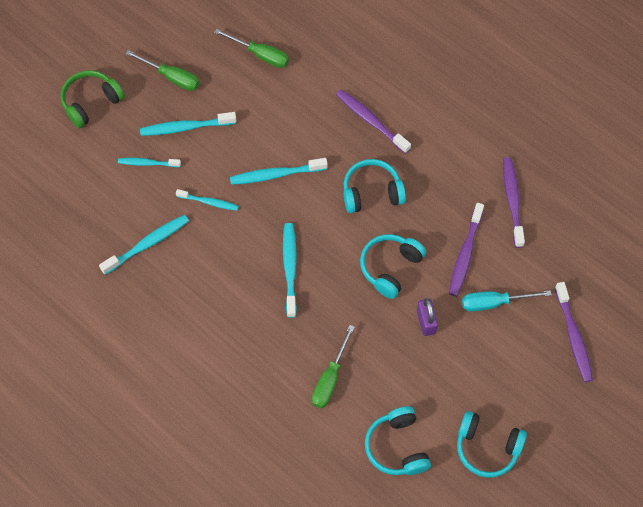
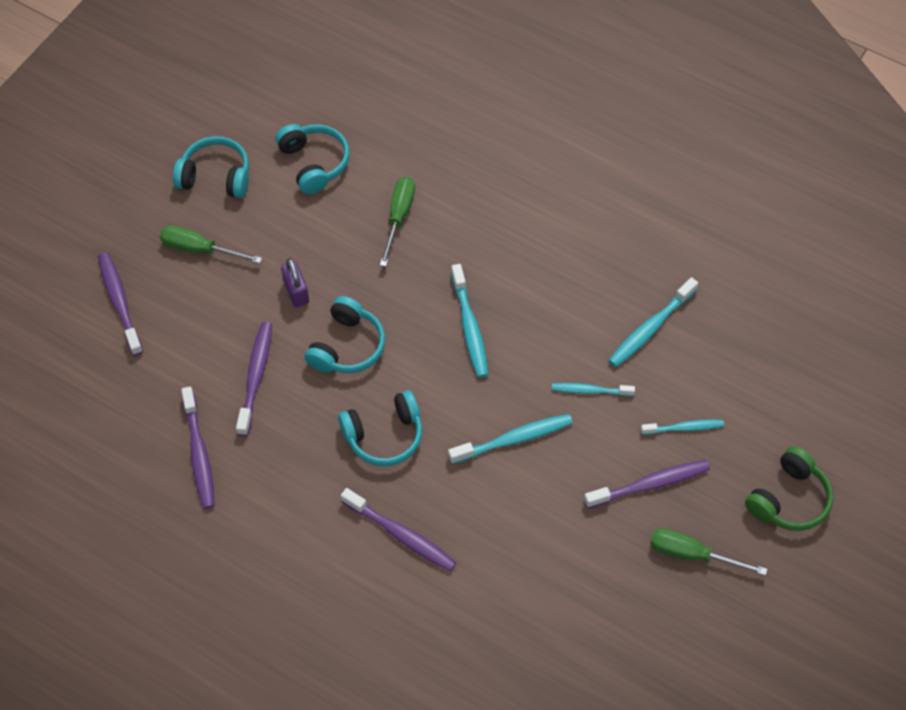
camera: 170 degrees right, 5 degrees down
(186, 127) = (649, 484): turquoise toothbrush -> purple toothbrush
(260, 55) = (576, 610): green screwdriver -> green screwdriver (199, 249)
(494, 303) = (216, 325): turquoise screwdriver -> none

